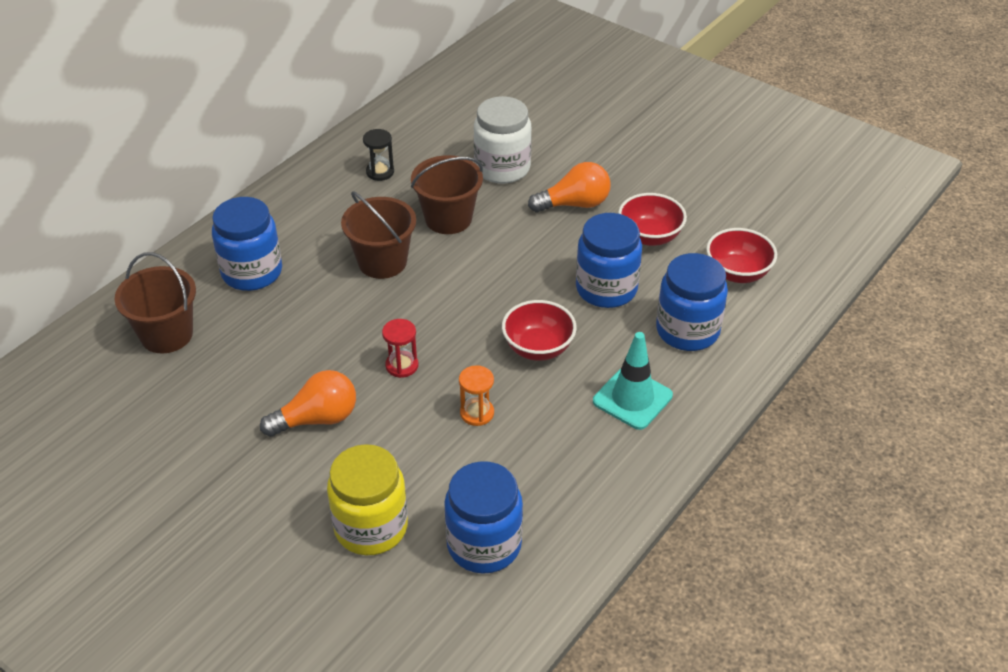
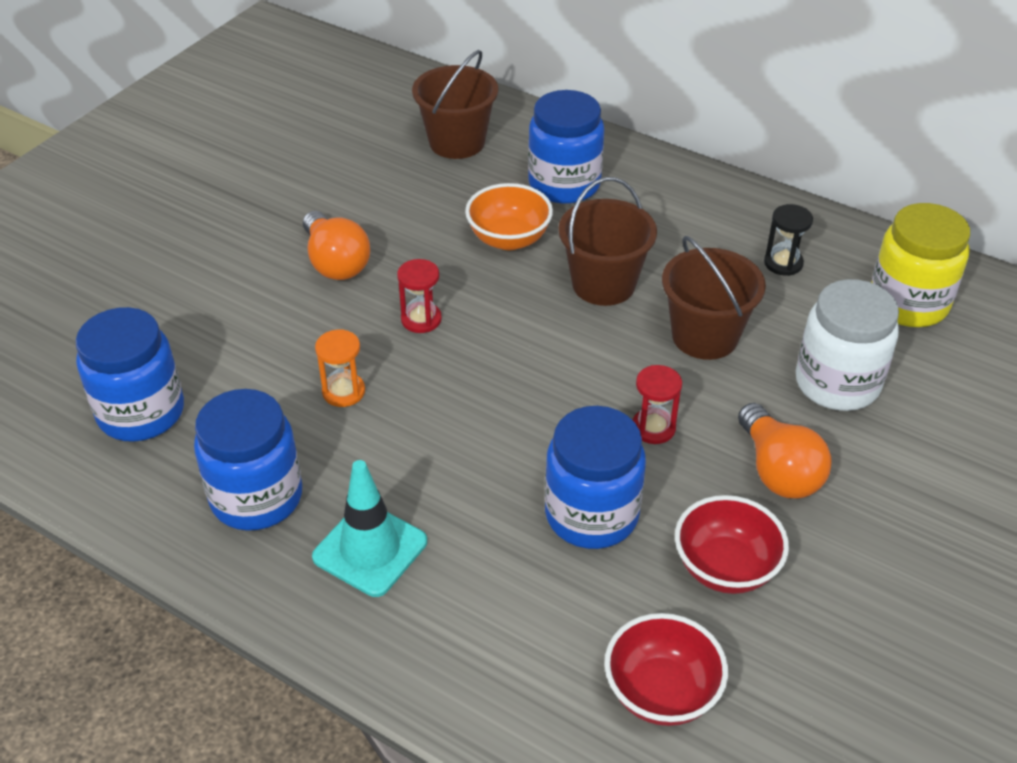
camera: 85 degrees right, 0 degrees up
(315, 309) = (509, 239): none -> orange bowl
(371, 527) = (178, 320): yellow jar -> yellow jar (908, 303)
(533, 253) = (653, 428): none -> red hourglass
(538, 348) = (461, 444): red bowl -> none
(687, 330) = (513, 617): blue jar -> blue jar (256, 497)

